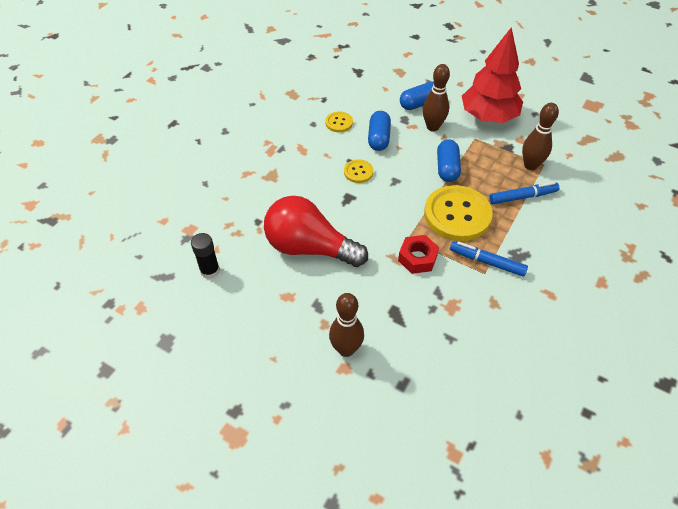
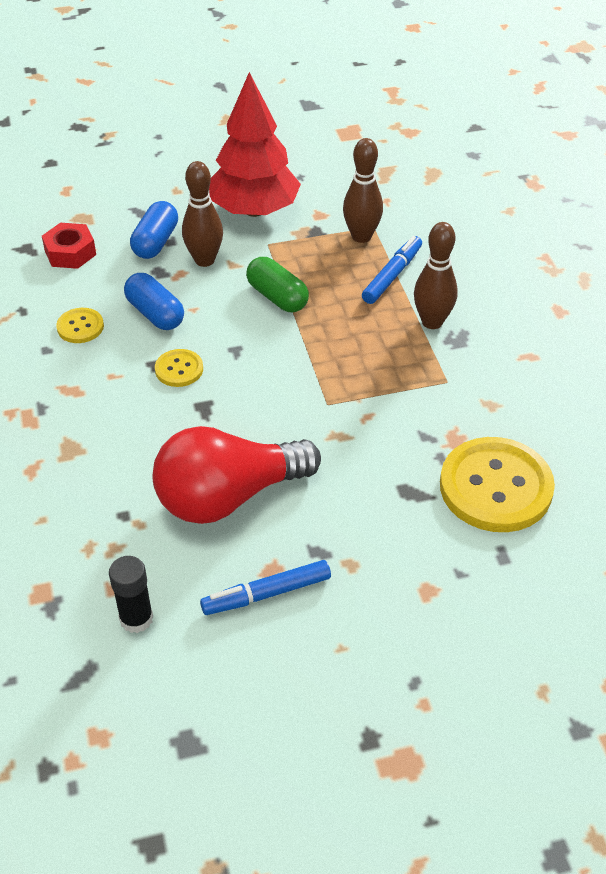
camera: 45 degrees left, 5 degrees down
(346, 349) = (406, 570): brown bowling pin -> brown bowling pin (432, 322)
(417, 258) = (363, 417): red nut -> red nut (70, 252)
(447, 168) = (277, 297): blue capsule -> green capsule
(457, 215) = (348, 340): yellow button -> yellow button (495, 487)
(487, 262) = (436, 368): blue marker -> blue marker (267, 594)

